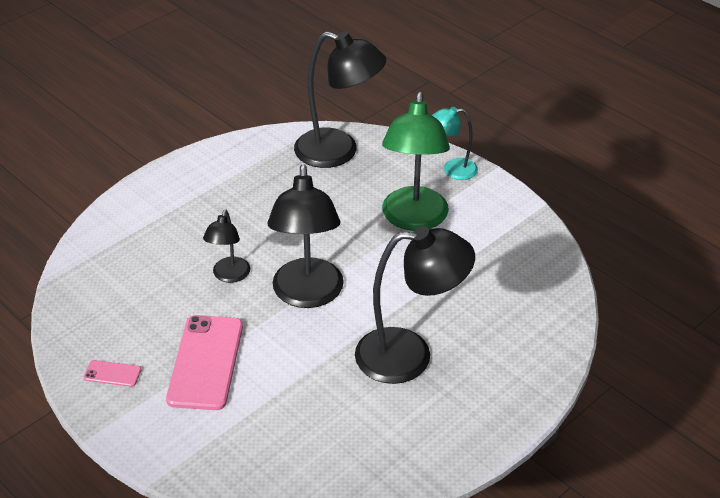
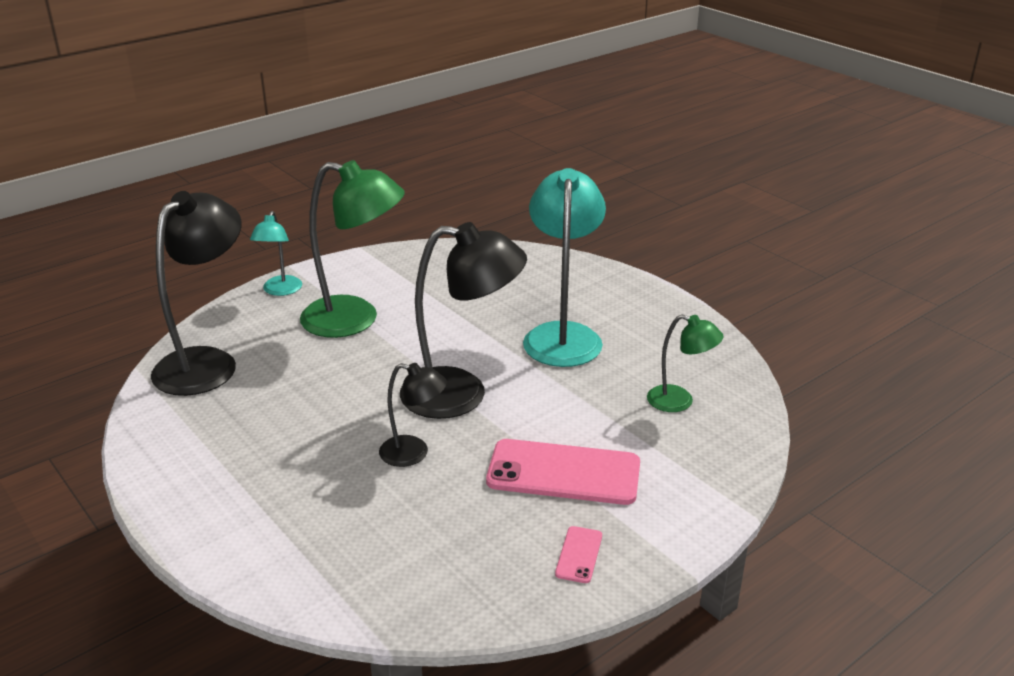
camera: 85 degrees left, 10 degrees down
(308, 440) = (679, 401): none -> green lamp
(410, 355) = (563, 335): black lamp -> turquoise lamp

